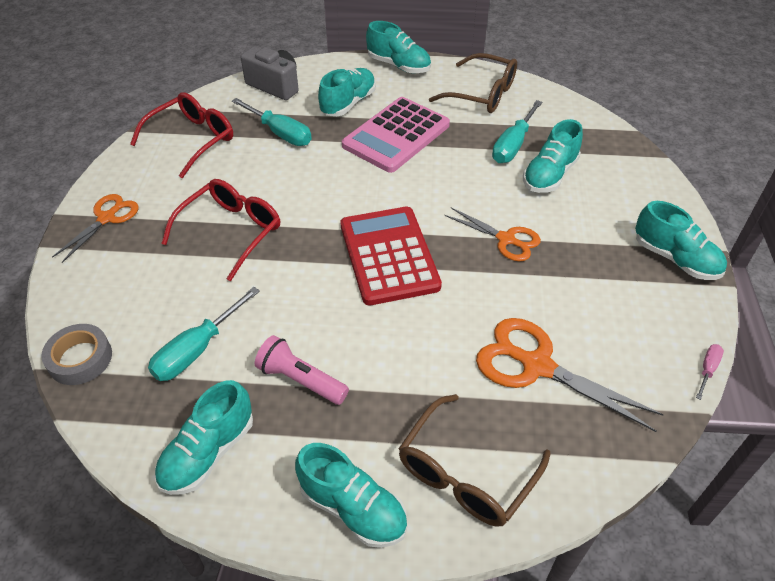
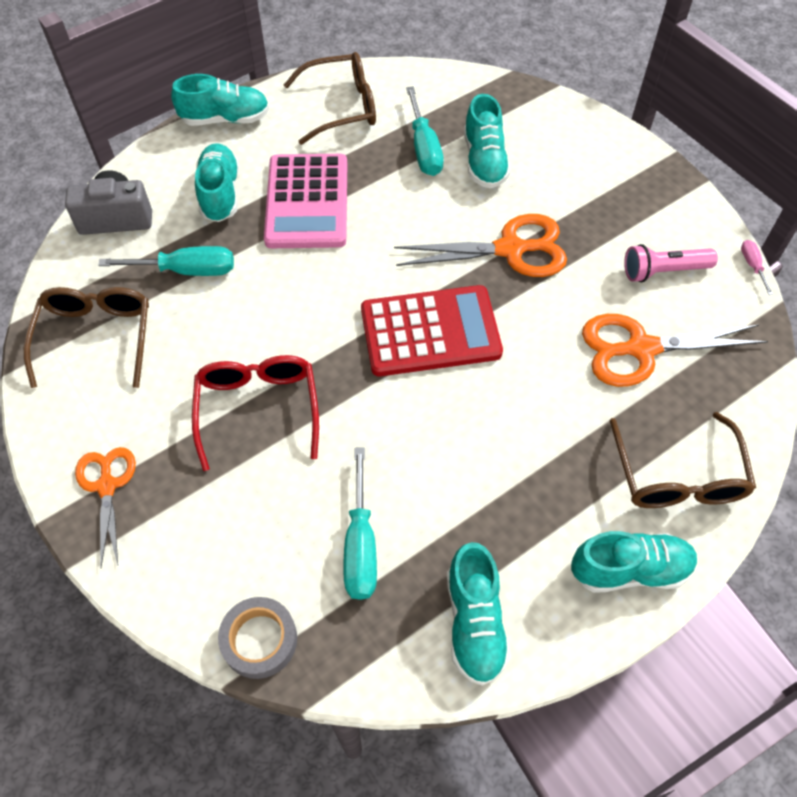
camera: 40 degrees left, 10 degrees up
(192, 139) = (96, 337): red glasses -> brown glasses
(301, 380) = (479, 500): pink flashlight -> pink flashlight (663, 271)
(389, 255) = (430, 332): red calculator -> red calculator turned 135 degrees clockwise
(506, 239) = (510, 249): orange scissors -> orange scissors, size x1.57
(675, 259) = (650, 182): turquoise shoe -> none

